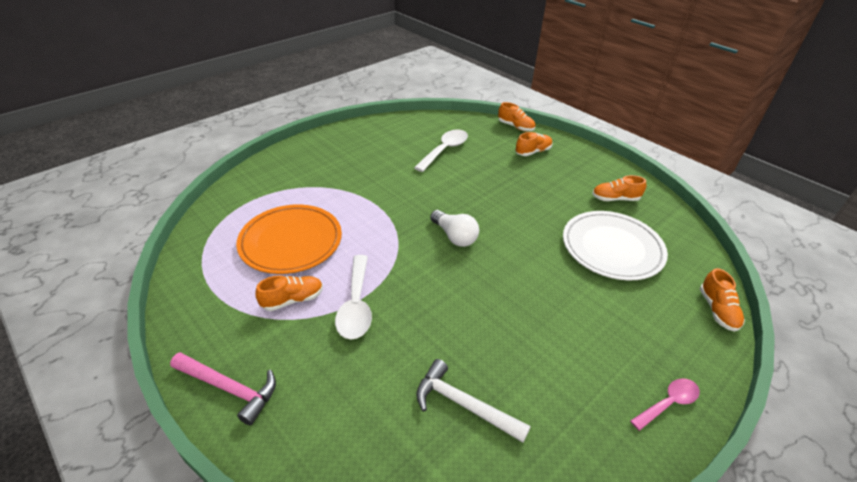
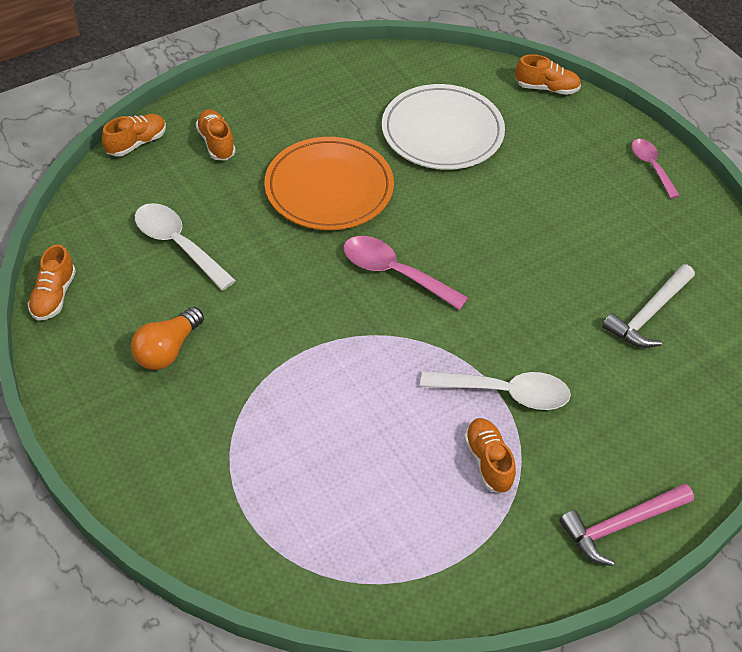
camera: 80 degrees left, 10 degrees up
(229, 388) = (621, 526): pink hammer -> pink hammer turned 150 degrees counterclockwise
(291, 242) = (370, 464): orange plate -> orange plate (329, 188)
(367, 158) = (167, 350): none -> orange light bulb
(454, 236) = (394, 273): white light bulb -> pink spoon
(615, 199) = (351, 97): orange shoe -> orange shoe (54, 296)

